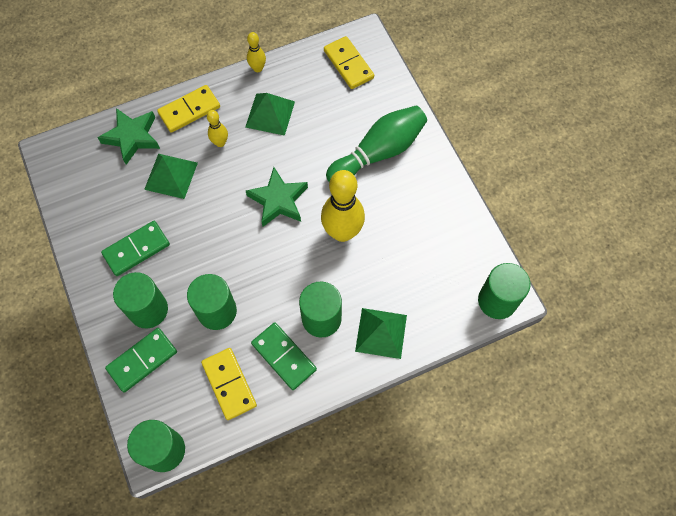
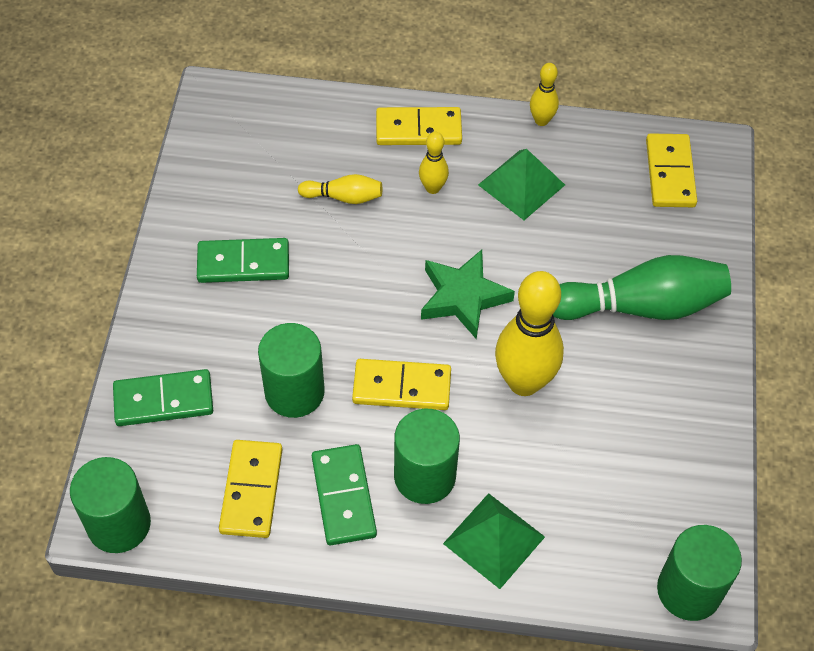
camera: 30 degrees right, 10 degrees down
(132, 137) = (325, 127): green star -> none
(148, 309) = (211, 343): green cylinder -> none
(171, 176) = (344, 197): green pyramid -> yellow bowling pin
(276, 273) = (402, 387): none -> yellow domino

